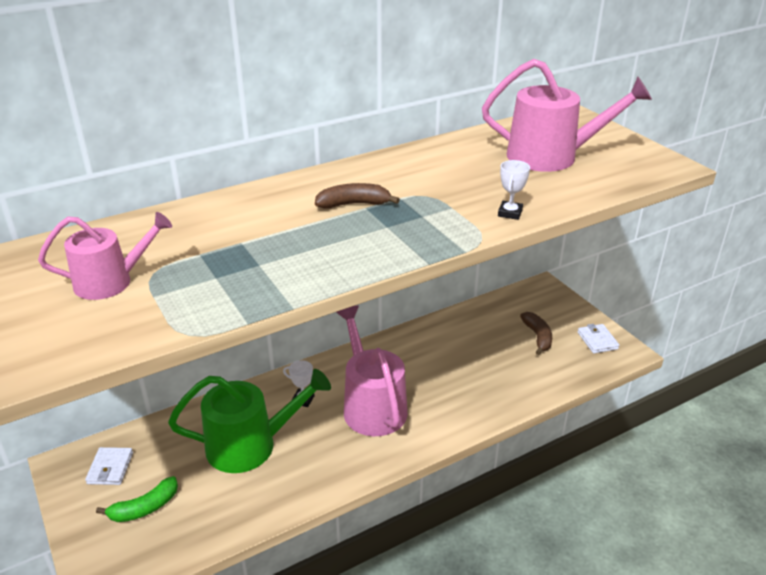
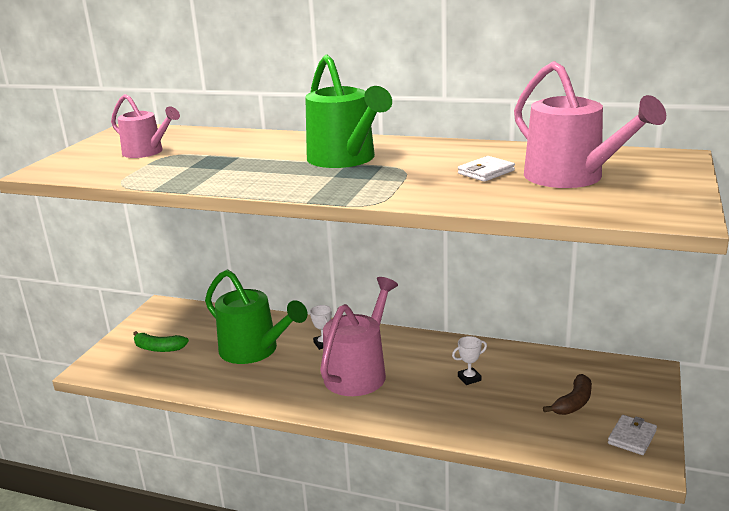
camera: 50 degrees right, 10 degrees down
(110, 468) = (175, 320): white wallet -> white wallet (486, 172)
(353, 204) = (345, 159): brown banana -> green watering can
(510, 213) = (435, 197): white trophy -> white trophy (469, 378)

